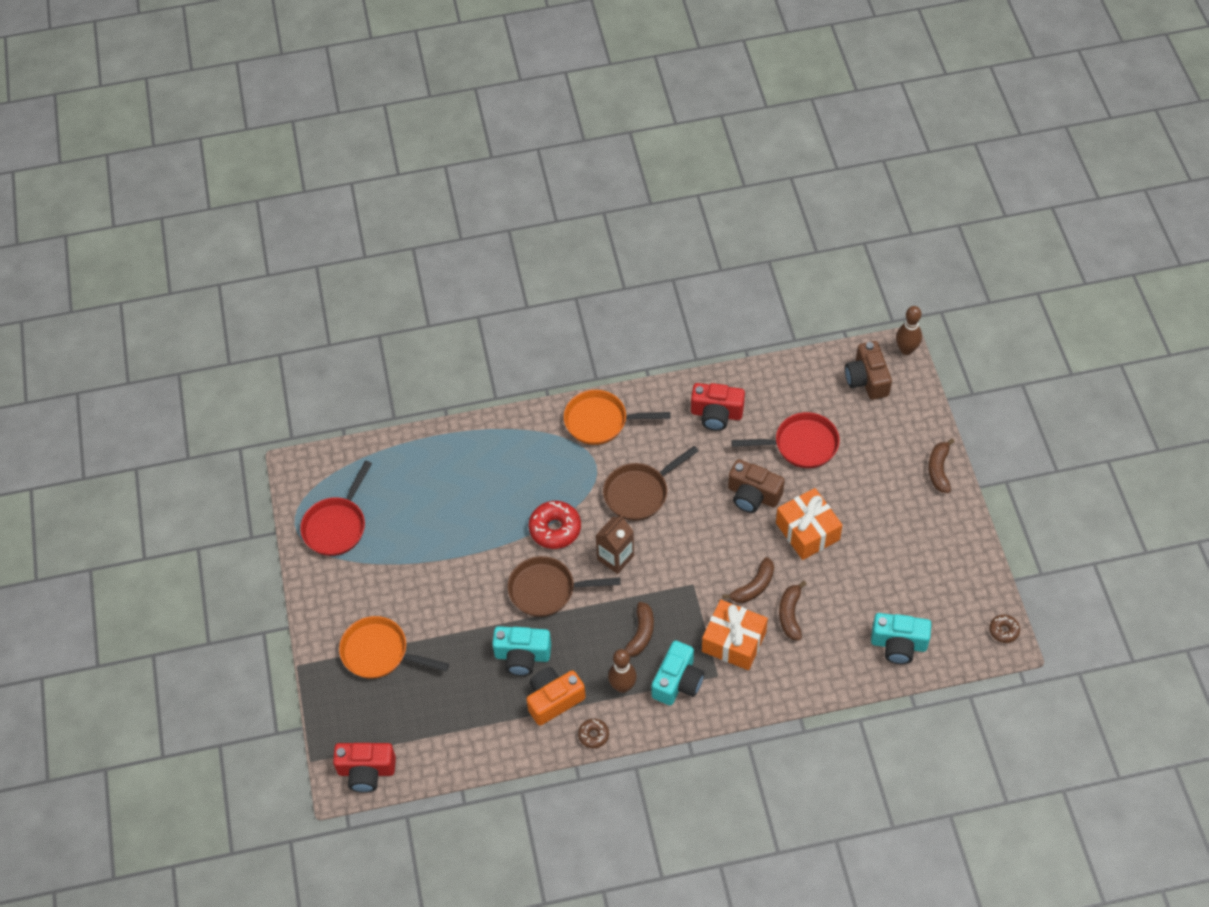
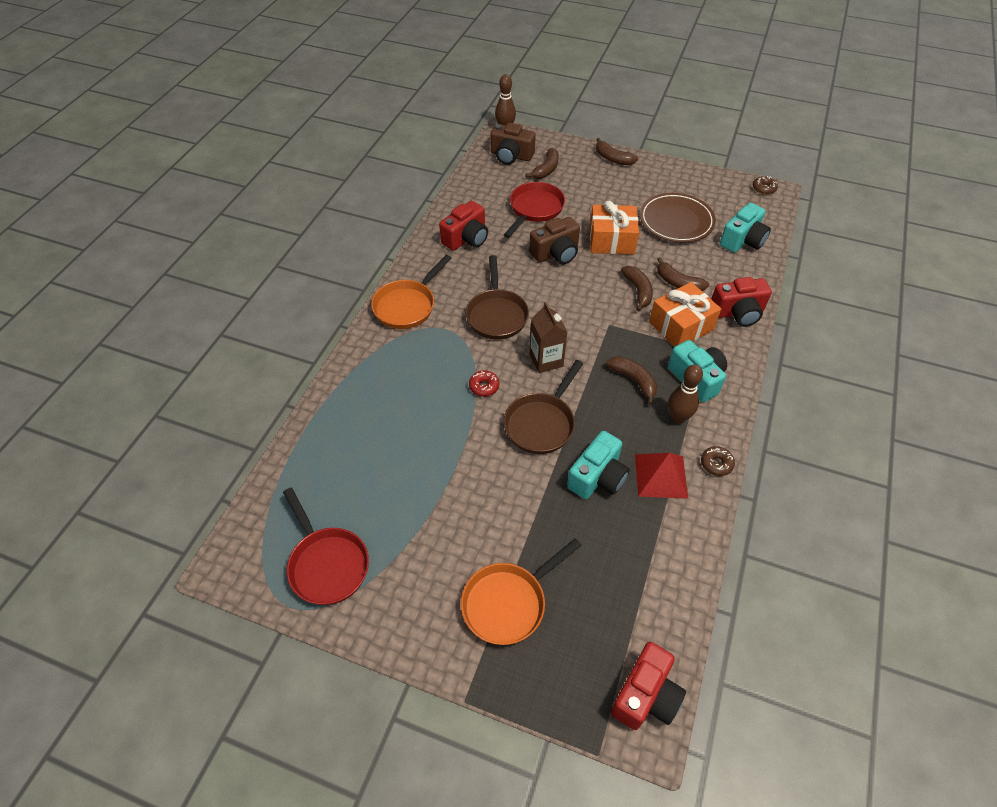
camera: 60 degrees left, 5 degrees down
(554, 700) = (660, 476): orange camera -> red pyramid
(555, 529) = (484, 386): red donut -> red donut, size x0.55
(787, 681) = (738, 312): none -> red camera
(871, 421) = (546, 169): none -> brown banana
(882, 573) = (676, 221): none -> brown plate

